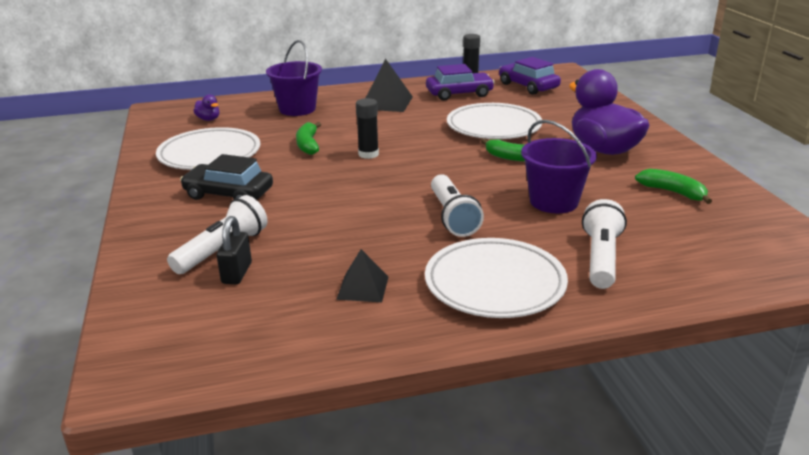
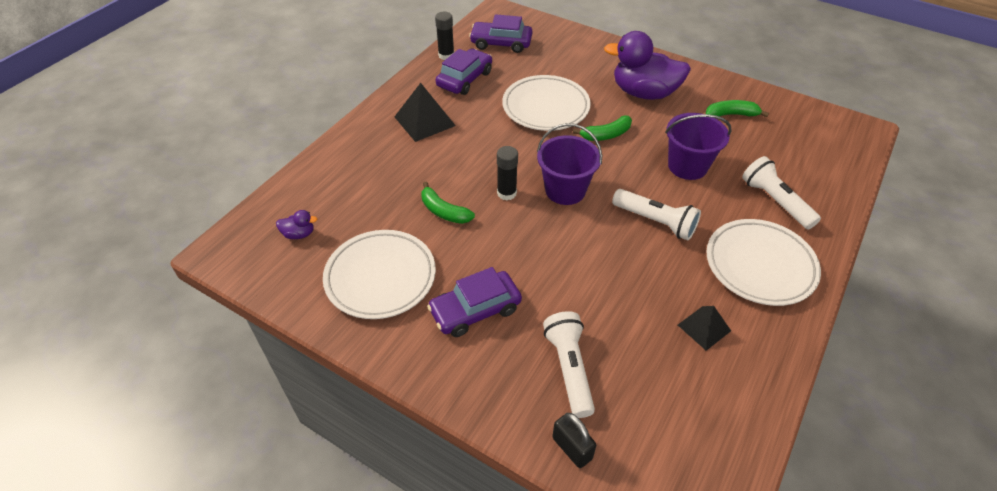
camera: 45 degrees left, 20 degrees up
(228, 194) = (475, 310): black car -> purple car
(237, 273) = (615, 381): black padlock -> black padlock (572, 448)
(297, 109) = (361, 172): purple bucket -> purple bucket (565, 190)

